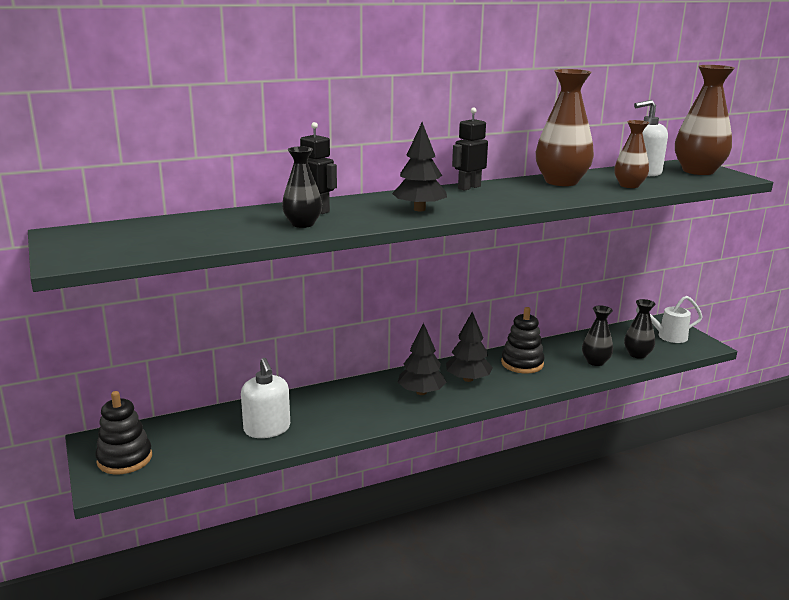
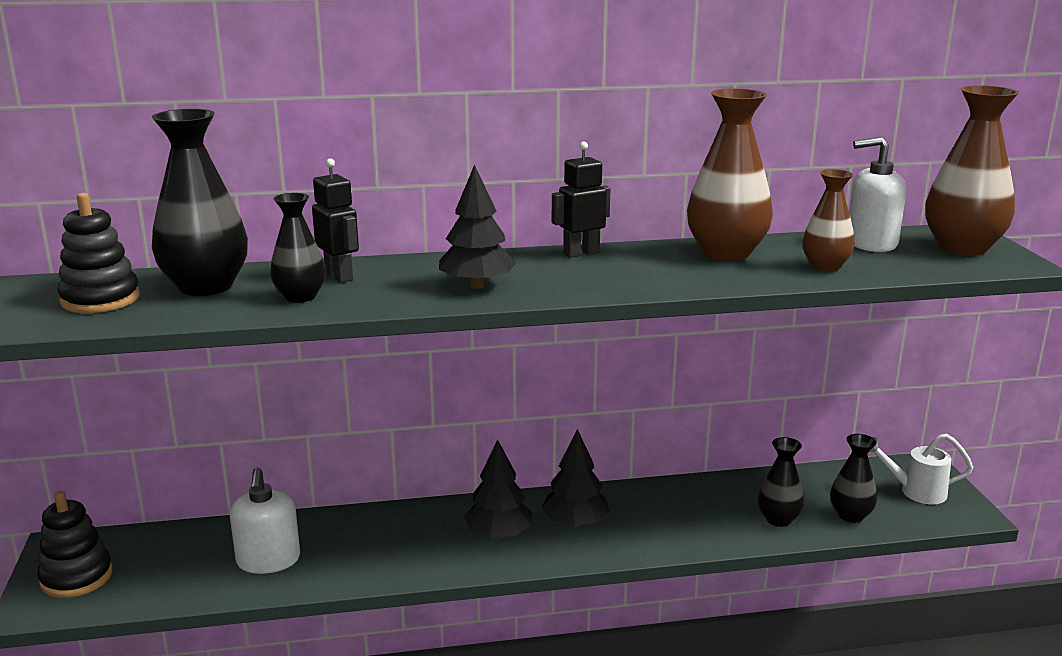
camera: 15 degrees right, 0 degrees up
(225, 223) = (206, 287): none -> black vase
(522, 363) = (666, 508): black stacking toy -> black stacking toy (100, 299)

